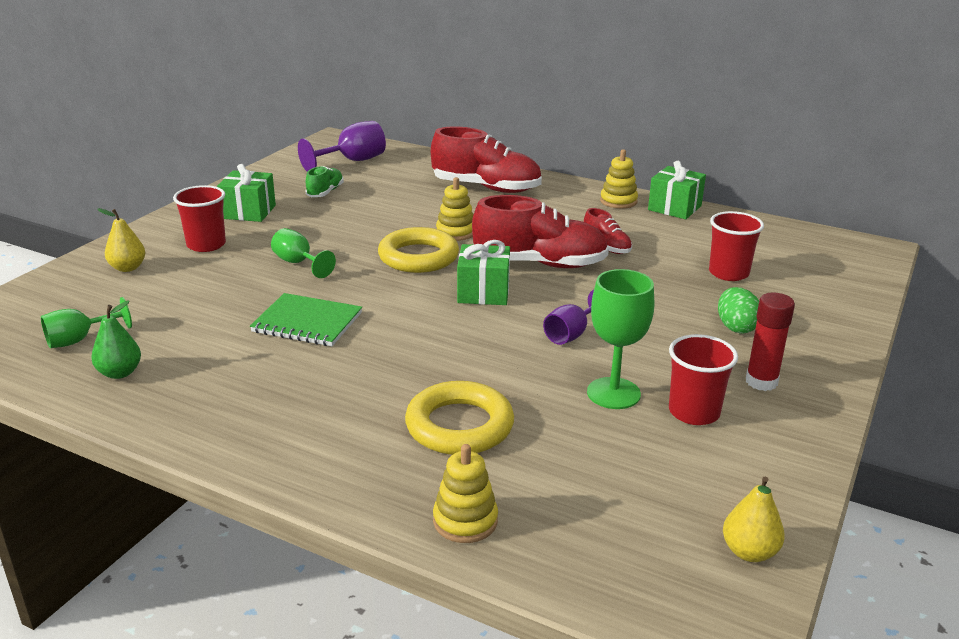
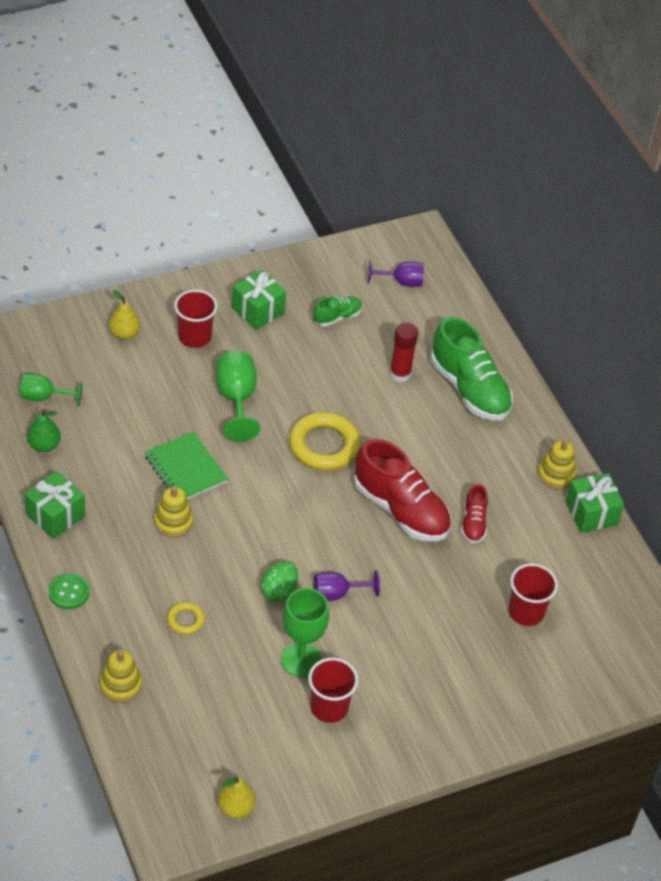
camera: 35 degrees right, 20 degrees up
(294, 473) = (69, 592): none -> green button
(298, 263) = (236, 400): green goblet -> green goblet, size x1.50
(352, 161) = (401, 282): purple goblet -> purple goblet, size x0.67
(456, 232) = (381, 433): yellow stacking toy -> yellow stacking toy (173, 522)
(459, 426) = (185, 620): yellow ring -> yellow ring, size x0.49
(483, 292) = (326, 514): green gift -> green gift (55, 515)
(486, 188) = (469, 389): red shoe -> green shoe
(736, 327) = (454, 664): green egg -> green egg (279, 591)
(761, 382) = (403, 716): red glue stick -> red glue stick (400, 374)

